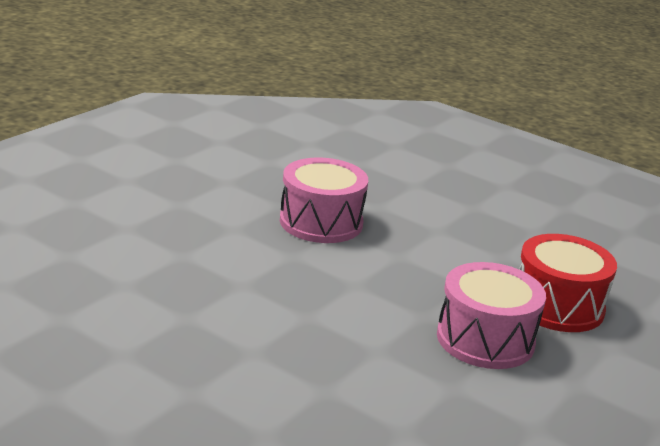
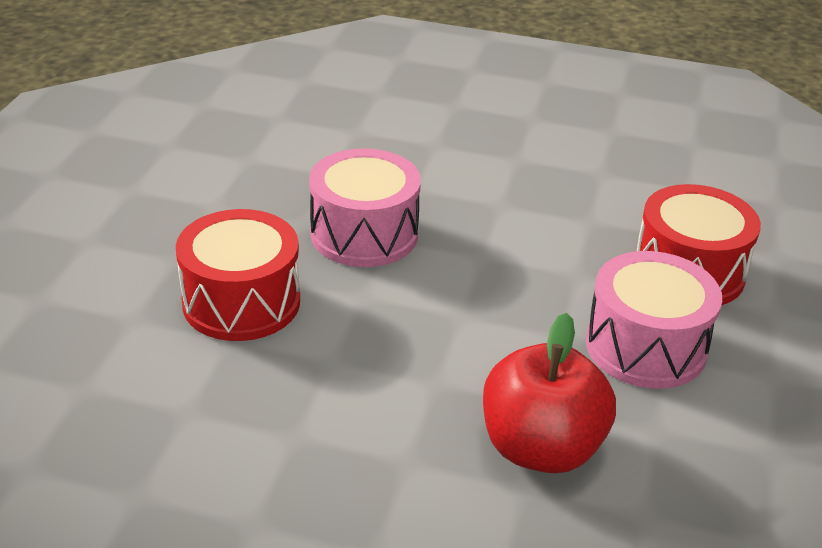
camera: 20 degrees left, 10 degrees up
(205, 237) = (241, 302): none -> red drum
(356, 373) = (541, 448): none -> red apple

